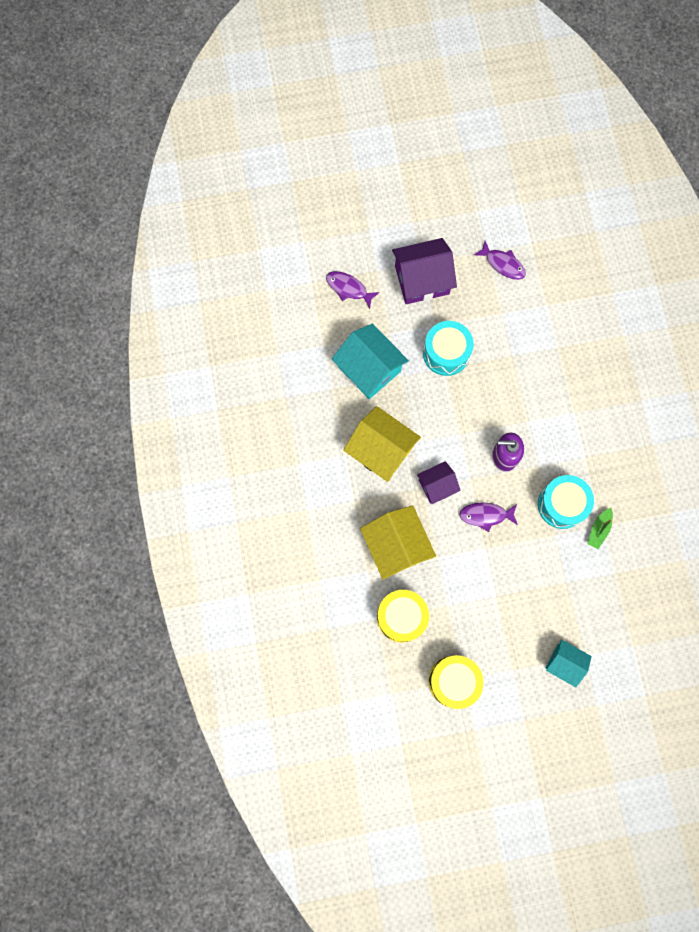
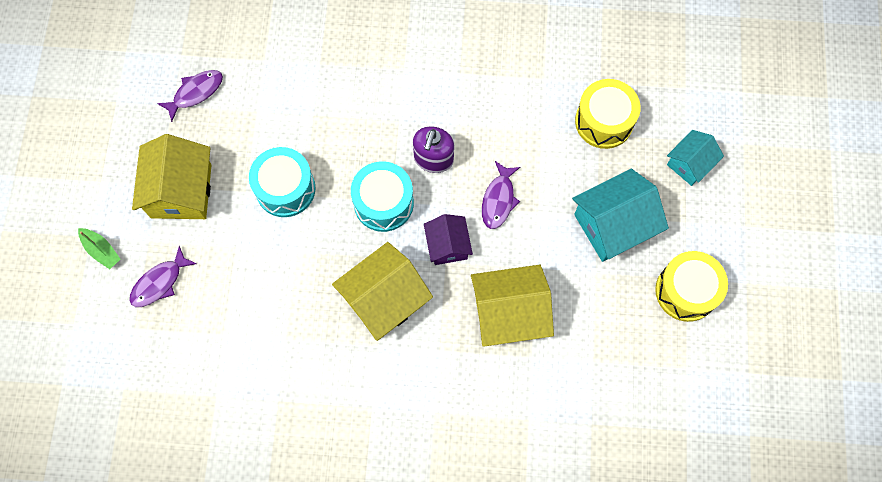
camera: 75 degrees left, 5 degrees down
(369, 369) = (275, 285): turquoise house -> turquoise house (613, 225)
(401, 617) = (597, 331): yellow drum -> yellow drum (604, 121)
(422, 280) = (181, 191): purple house -> yellow house
(561, 504) = (508, 113): turquoise drum -> turquoise drum (383, 203)
(599, 530) = (547, 83): green boat -> green boat (101, 250)

